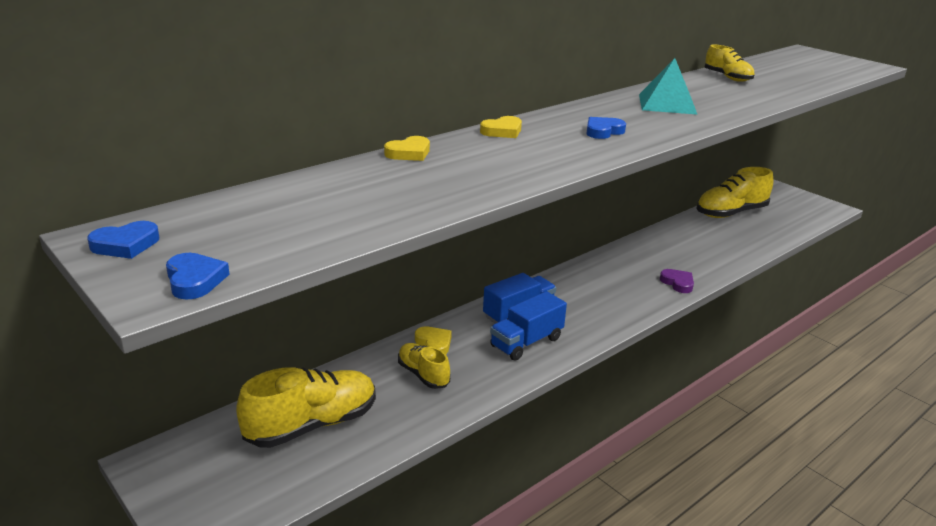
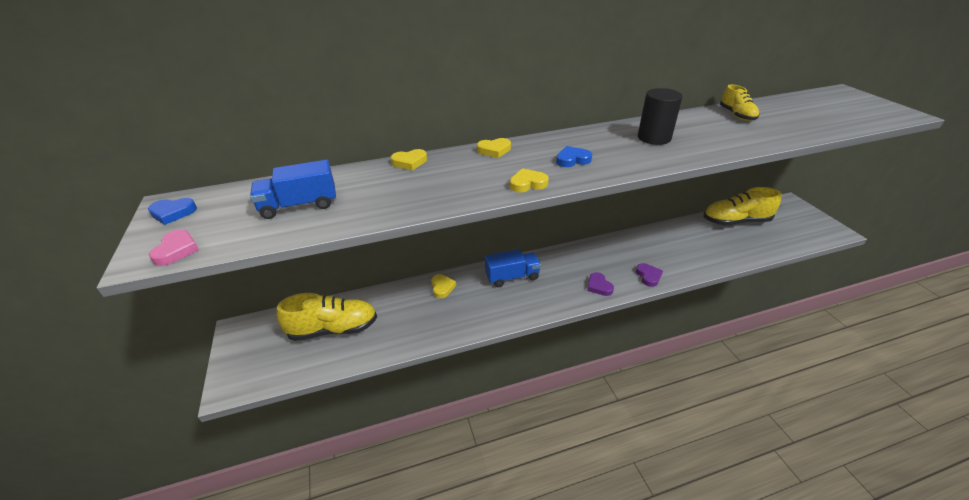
camera: 25 degrees right, 10 degrees up
(195, 280) = (176, 250): blue heart -> pink heart
(423, 375) = (420, 310): yellow shoe -> none
(526, 342) = (503, 301): blue truck -> blue truck (299, 205)
(579, 158) = (527, 184): none -> yellow heart
(630, 304) = (599, 286): none -> purple heart
(667, 104) = (654, 138): turquoise pyramid -> black cylinder

